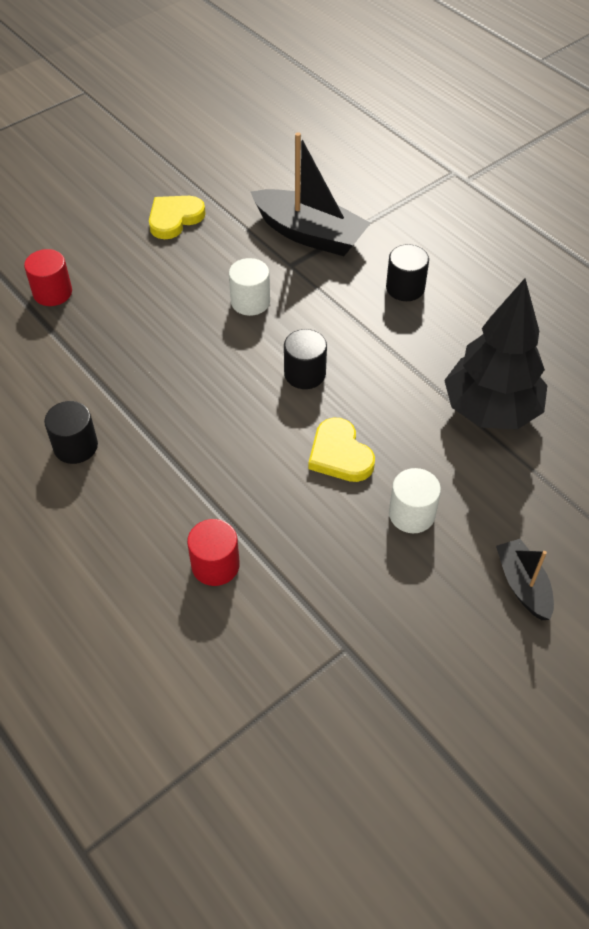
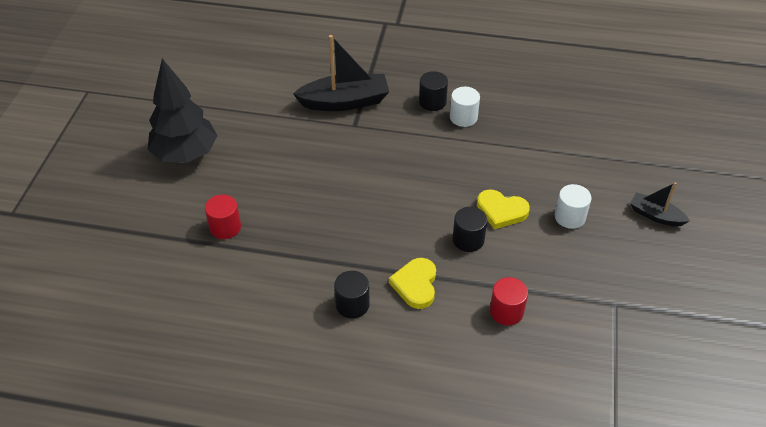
camera: 40 degrees left, 5 degrees down
(174, 219) = (250, 138): yellow heart -> yellow heart (415, 285)
(250, 302) = (356, 160): white cylinder -> white cylinder (463, 117)
(305, 374) = (433, 180): black cylinder -> black cylinder (468, 240)
(490, 411) = (547, 140): black tree -> black tree (185, 154)

